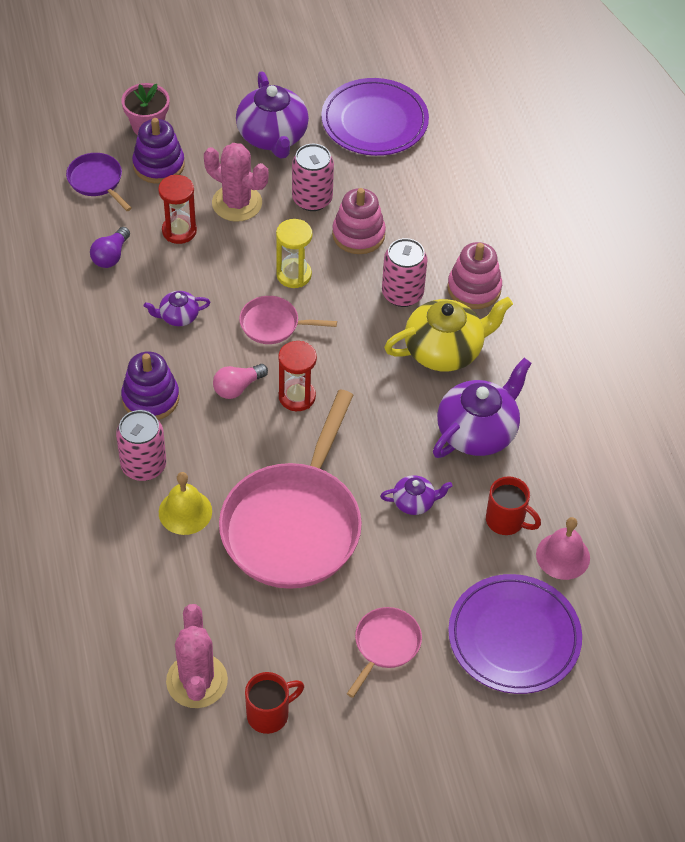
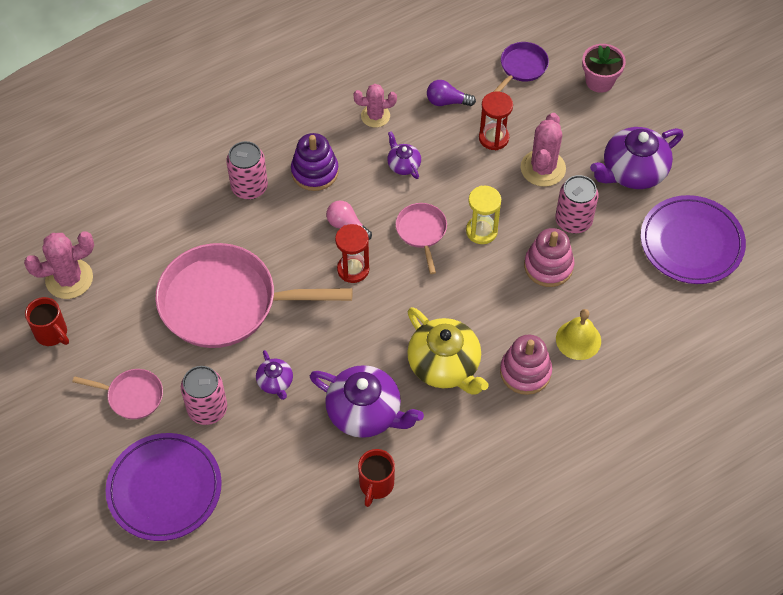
camera: 75 degrees right, 5 degrees up
(99, 323) = (375, 116): none -> pink cactus
(158, 165) = (559, 102): purple stacking toy -> none
(185, 512) = (215, 227): yellow bell -> yellow bell (578, 339)
(402, 294) = (495, 317): pink can -> pink can (207, 409)
(506, 521) = (278, 457): red mug -> red mug (376, 485)
(563, 556) = (256, 510): pink bell -> none

